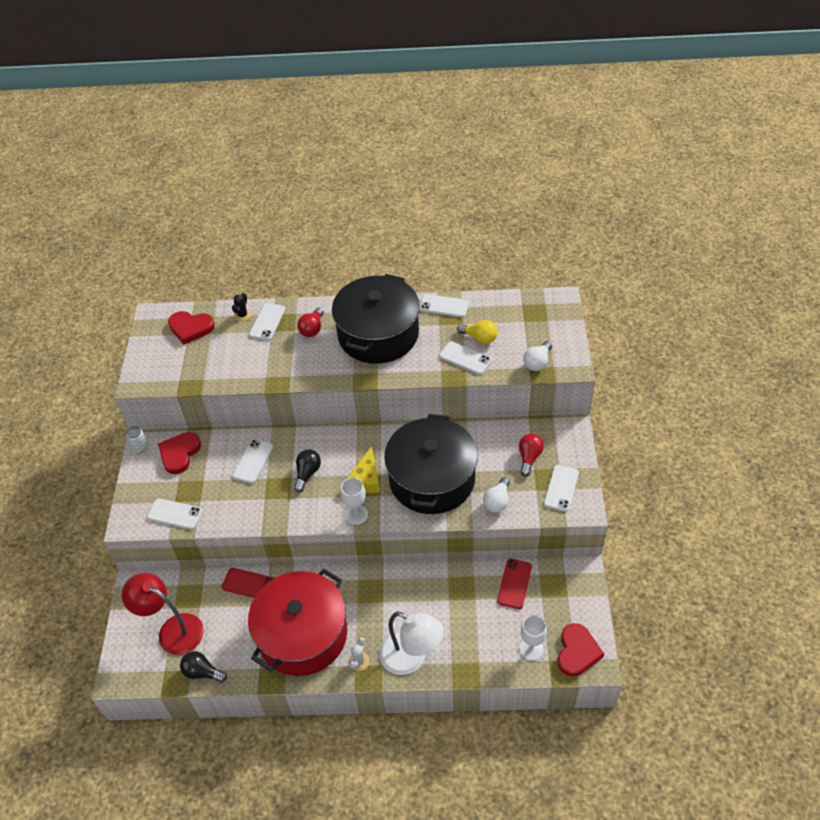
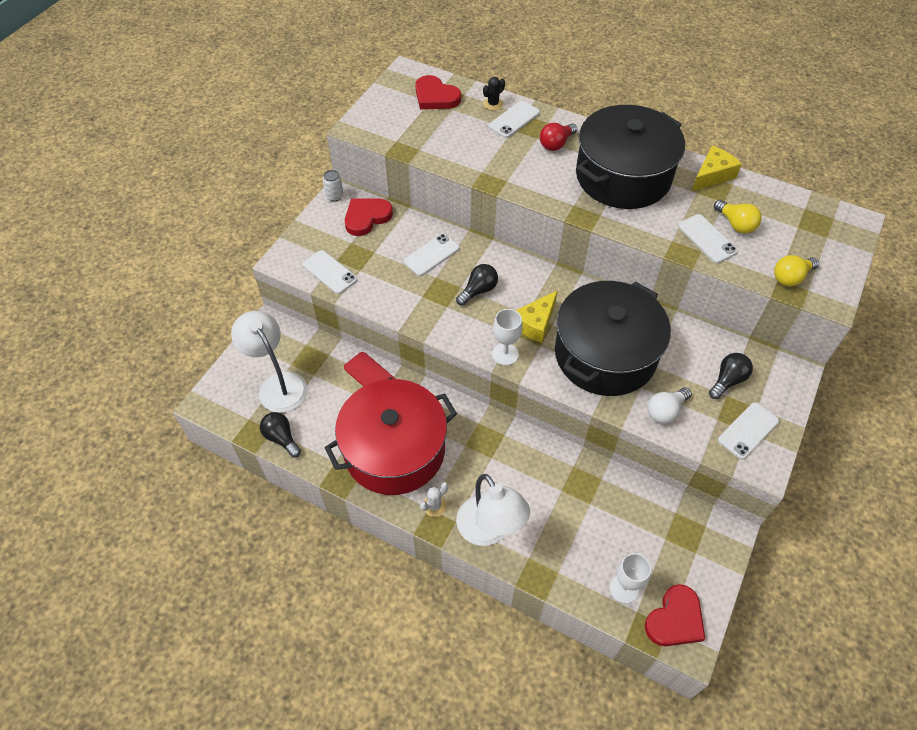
camera: 25 degrees right, 5 degrees up
(173, 630) = (278, 384): red lamp -> white lamp
(444, 306) = (712, 175): white phone -> yellow cheese
(514, 584) = (642, 509): red phone -> none
(529, 457) = (727, 380): red light bulb -> black light bulb
(537, 362) = (791, 277): white light bulb -> yellow light bulb

